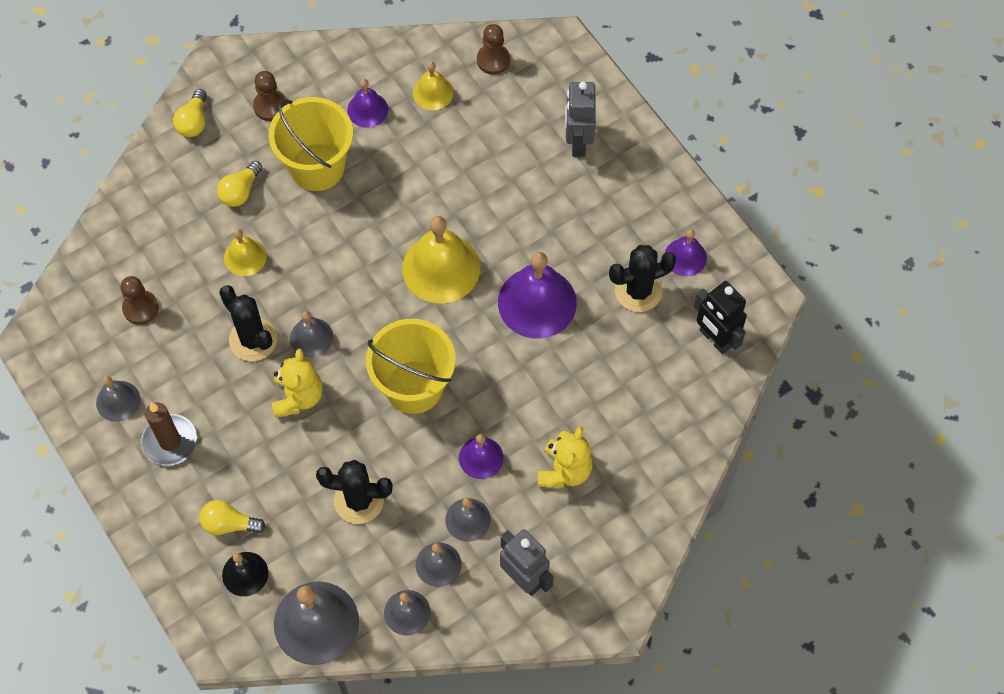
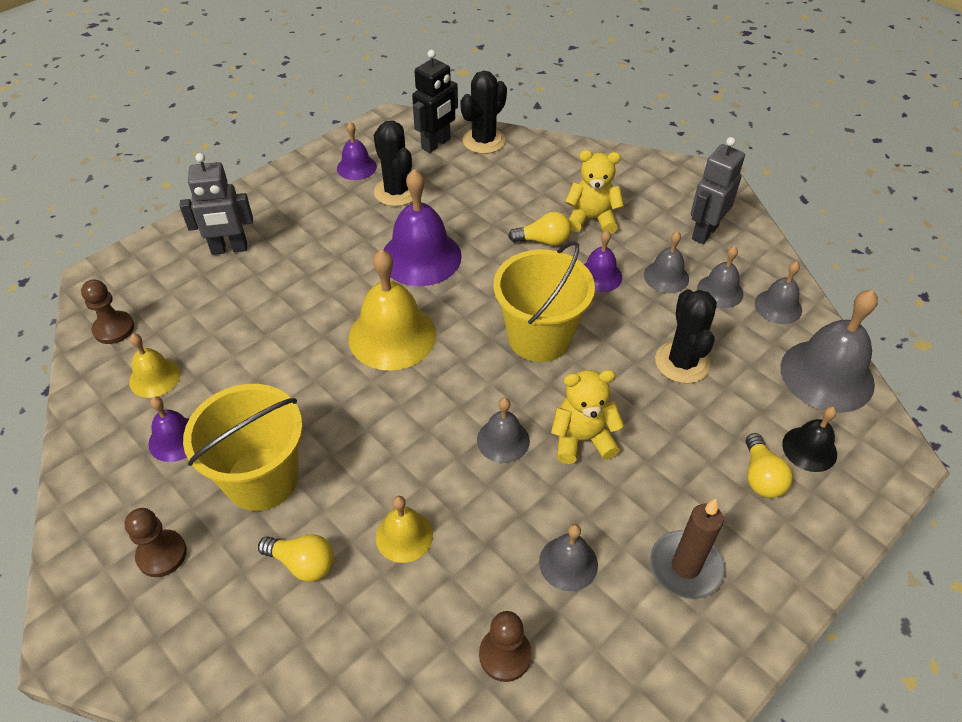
camera: 100 degrees left, 15 degrees down
(118, 401) = (652, 649): grey bell -> grey bell (568, 563)
(194, 122) = (183, 656): yellow light bulb -> yellow light bulb (543, 241)
(253, 339) = (520, 501): black cactus -> black cactus (484, 141)

